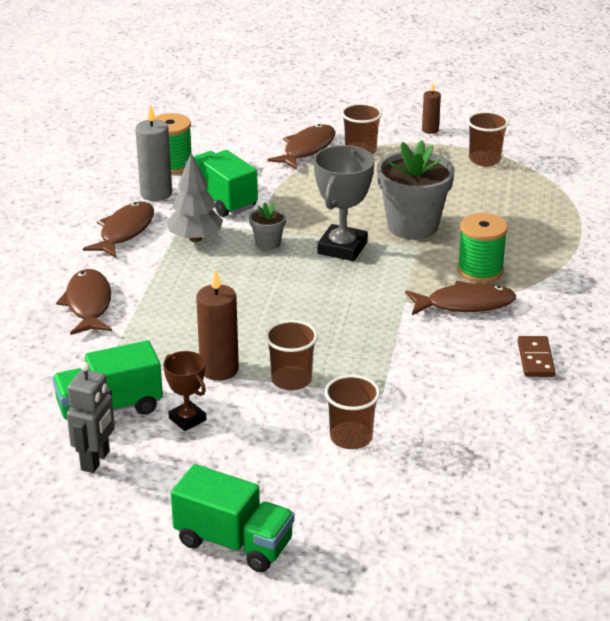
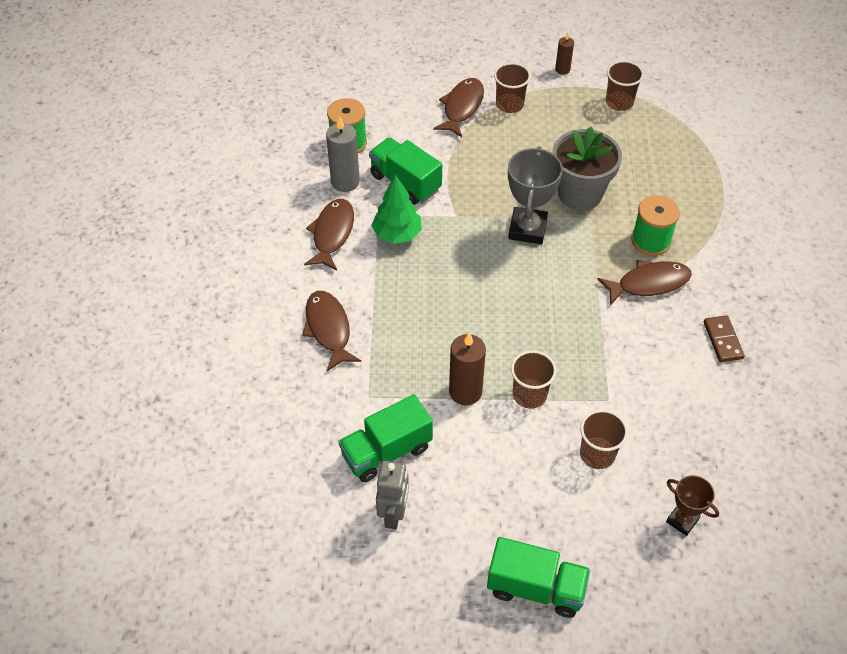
camera: 10 degrees left, 20 degrees up
(187, 419) = (456, 454): brown trophy -> brown trophy (682, 520)
(195, 238) = (397, 234): grey tree -> green tree
(268, 243) = (462, 232): grey flower pot -> none

